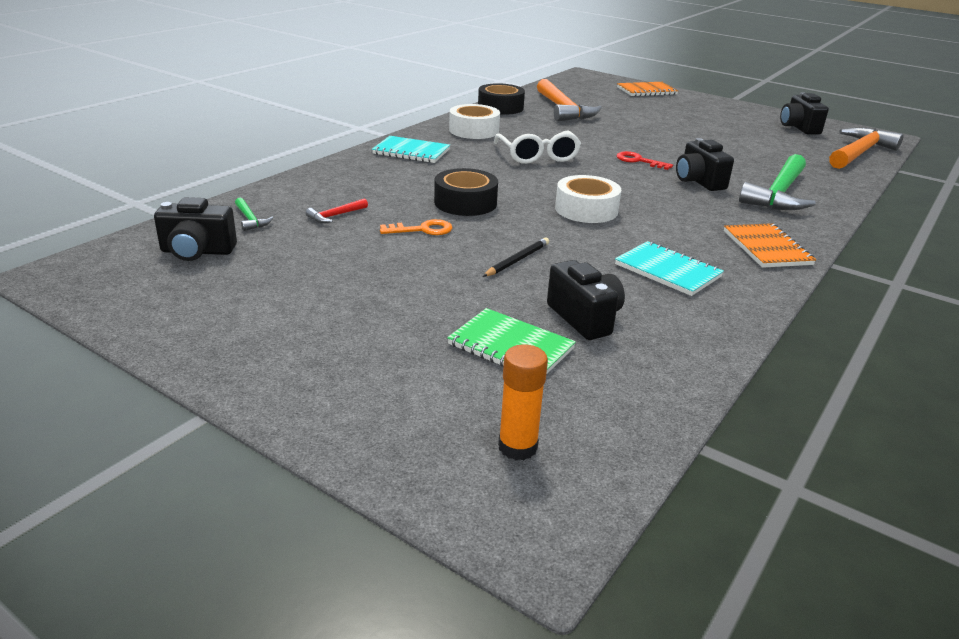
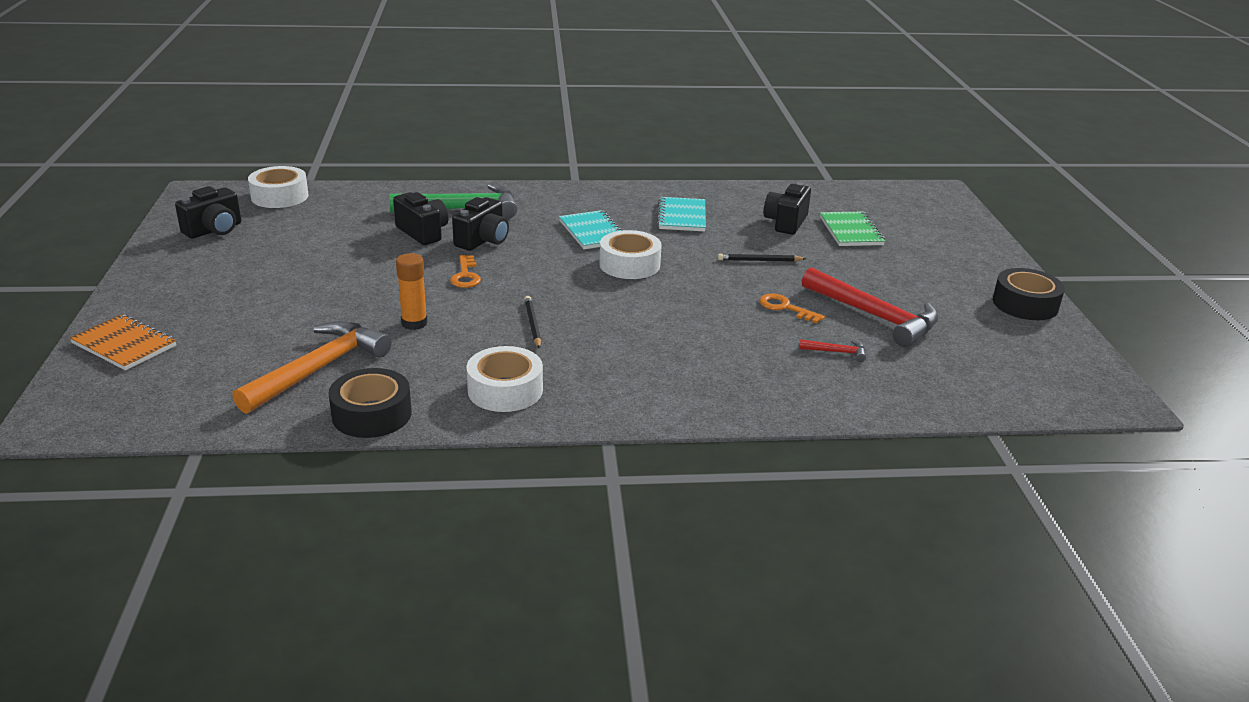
camera: 130 degrees left, 0 degrees up
(197, 252) = (989, 371): black camera -> black camera (423, 233)
(250, 219) = (916, 383): green hammer -> none
(345, 255) = (874, 316): none -> red hammer
(411, 152) = (640, 393): turquoise notebook -> turquoise notebook (593, 232)
(465, 203) = (707, 312): black tape -> black tape (1025, 304)
(517, 447) = (910, 208): orange glue stick -> orange glue stick (414, 323)
(538, 156) = (532, 324): white glasses -> black pencil
(638, 161) = (465, 275): red key -> orange key
(767, 248) = (587, 197): orange notebook -> none
(859, 153) = (280, 196): orange hammer -> white tape

